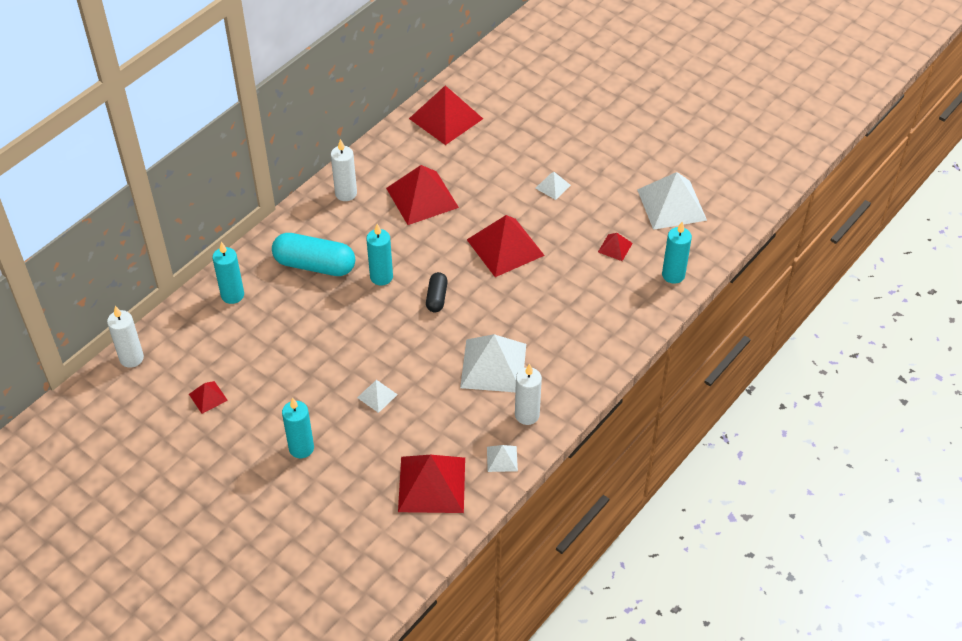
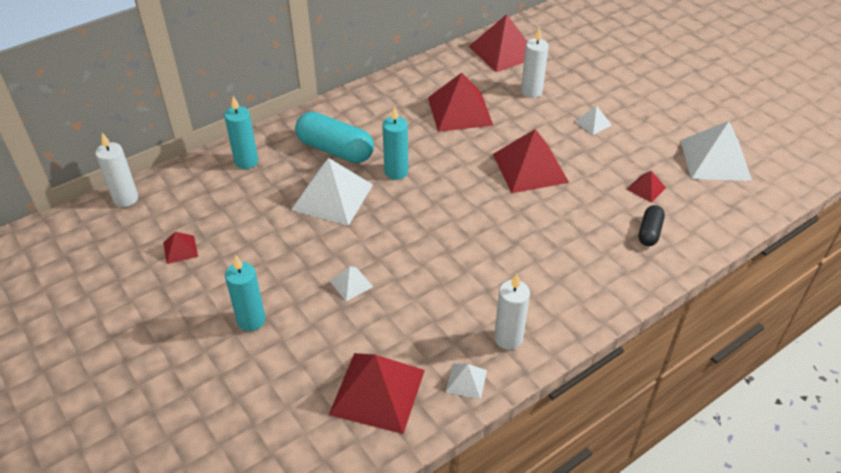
camera: 15 degrees right, 5 degrees down
(346, 193) = (388, 96): white candle -> white candle (531, 92)
(436, 298) = (445, 201): black capsule -> black capsule (649, 232)
(493, 365) = (485, 278): white pyramid -> white pyramid (332, 197)
(673, 275) = (706, 226): turquoise candle -> none

